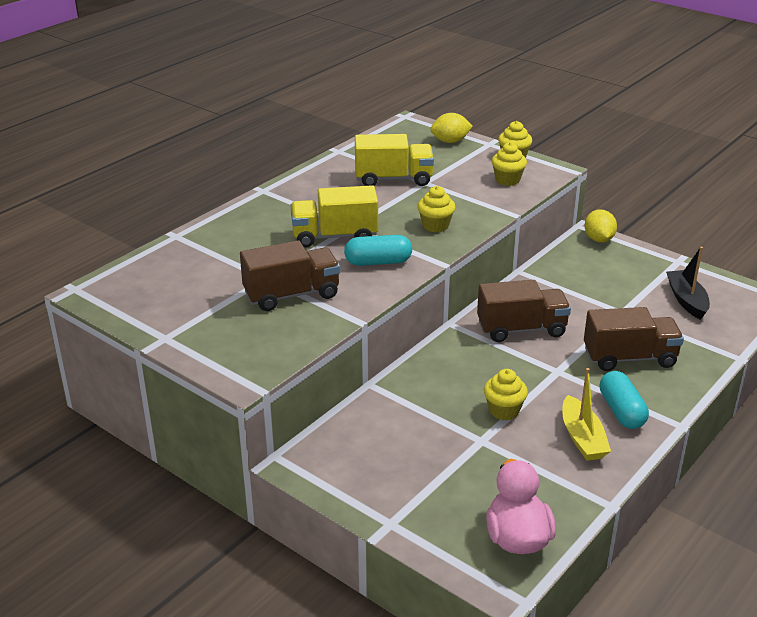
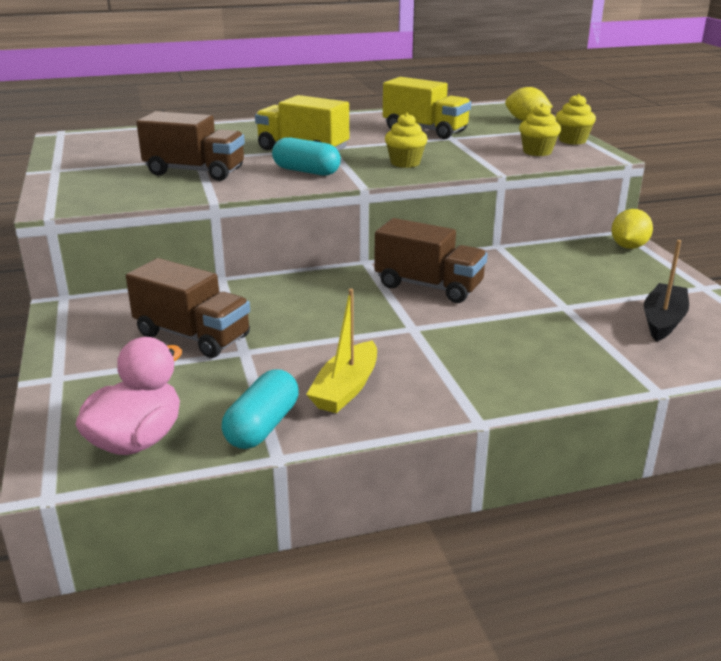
camera: 35 degrees right, 5 degrees down
(504, 411) = (304, 338): yellow cupcake -> none
(621, 411) = (427, 383): turquoise capsule -> turquoise capsule (262, 426)
(629, 358) = (511, 344): brown truck -> brown truck (192, 336)

